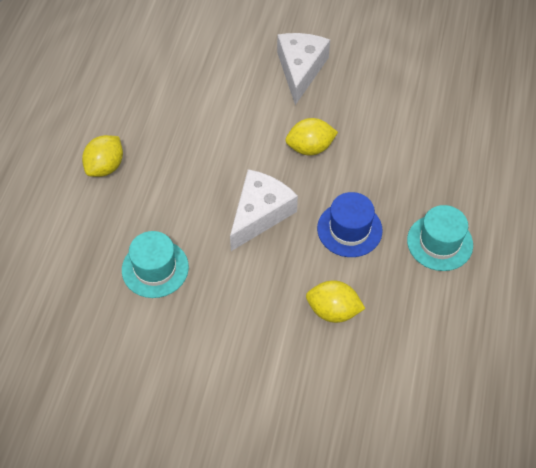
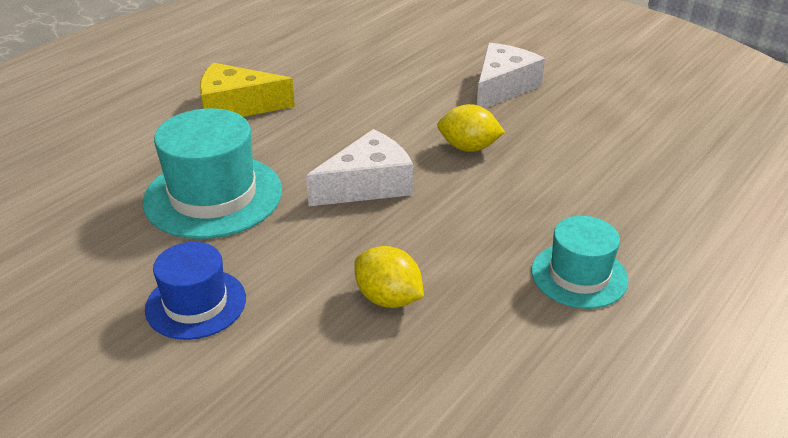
camera: 25 degrees right, 20 degrees down
(105, 167) = (237, 106): yellow lemon -> yellow cheese
(155, 268) = (213, 196): turquoise hat -> turquoise hat, size x1.62
(349, 229) = (466, 228): blue hat -> blue hat (196, 303)

